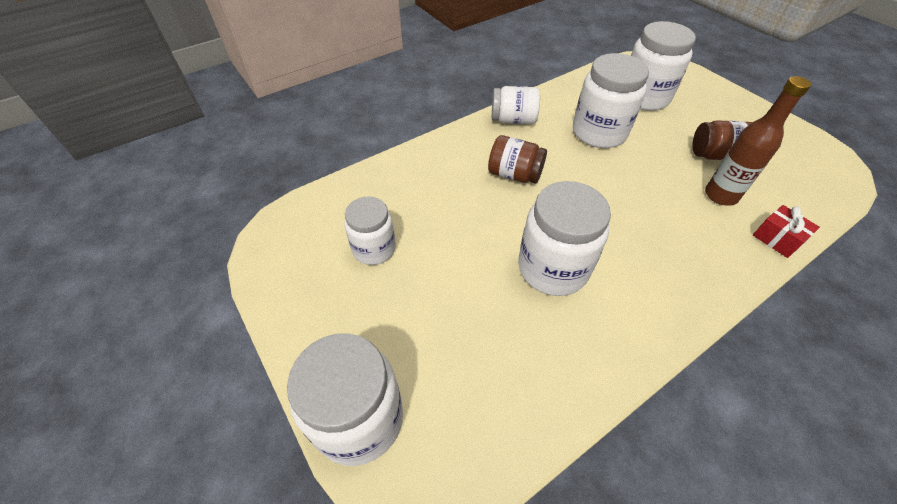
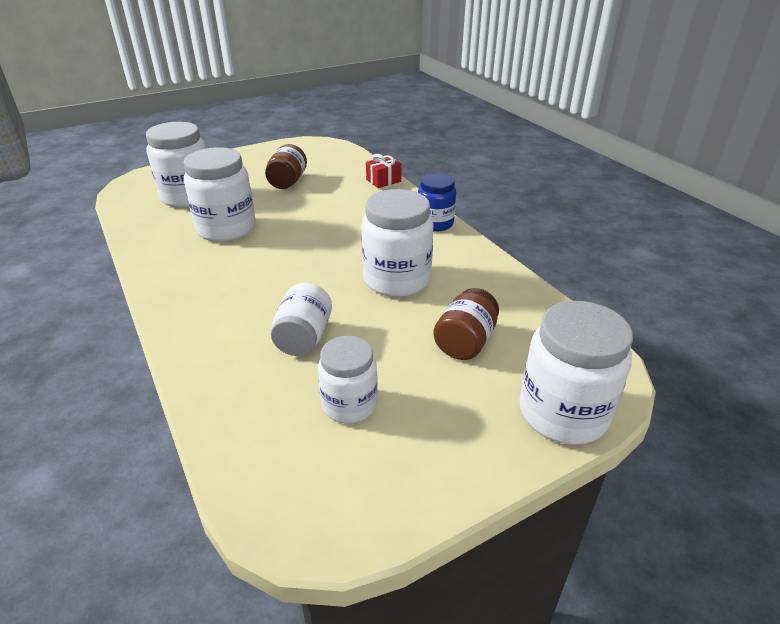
camera: 85 degrees left, 15 degrees down
(513, 120) = (170, 278): white jar -> white jar (304, 337)
(514, 174) = (265, 288): brown jar -> brown jar (465, 342)
(690, 300) = (435, 223): none -> blue jar
(720, 195) = (334, 190): brown bottle -> none

